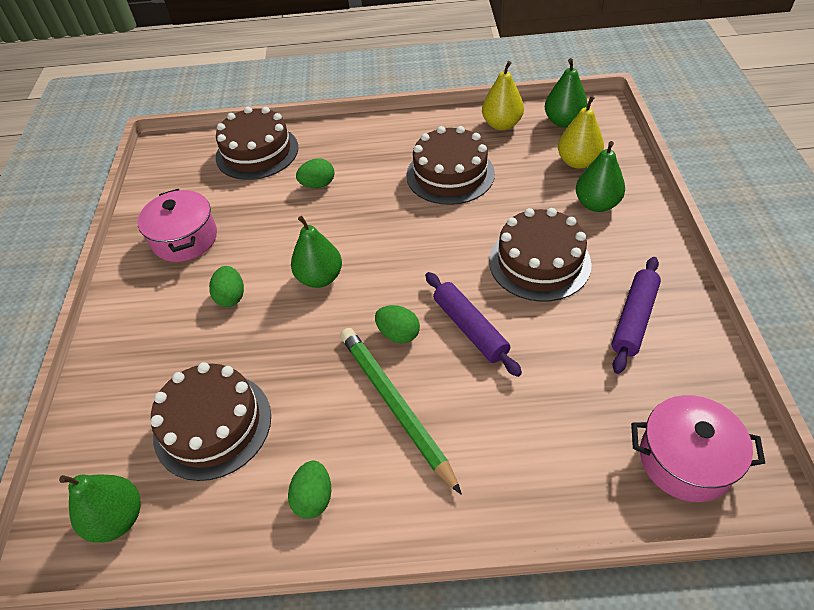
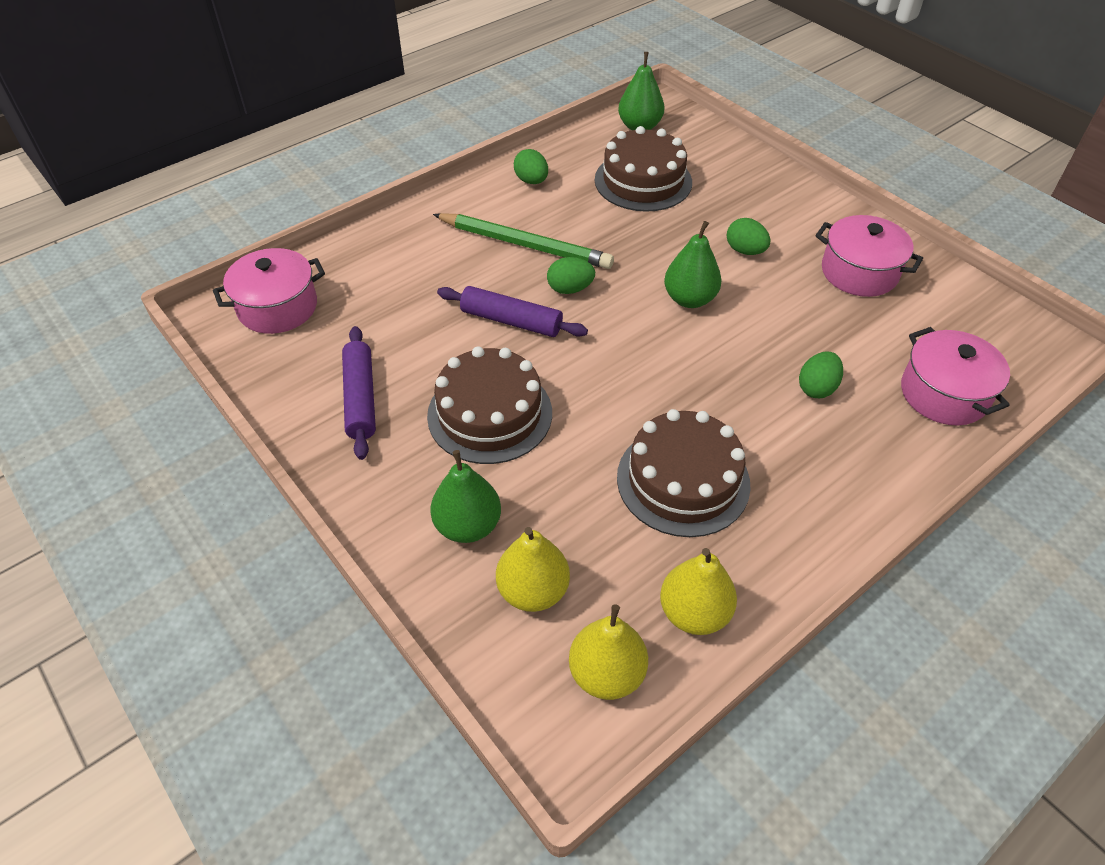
camera: 140 degrees right, 0 degrees up
(257, 152) = (944, 394): brown cake -> pink pot
(563, 121) = (606, 673): green pear -> yellow pear

